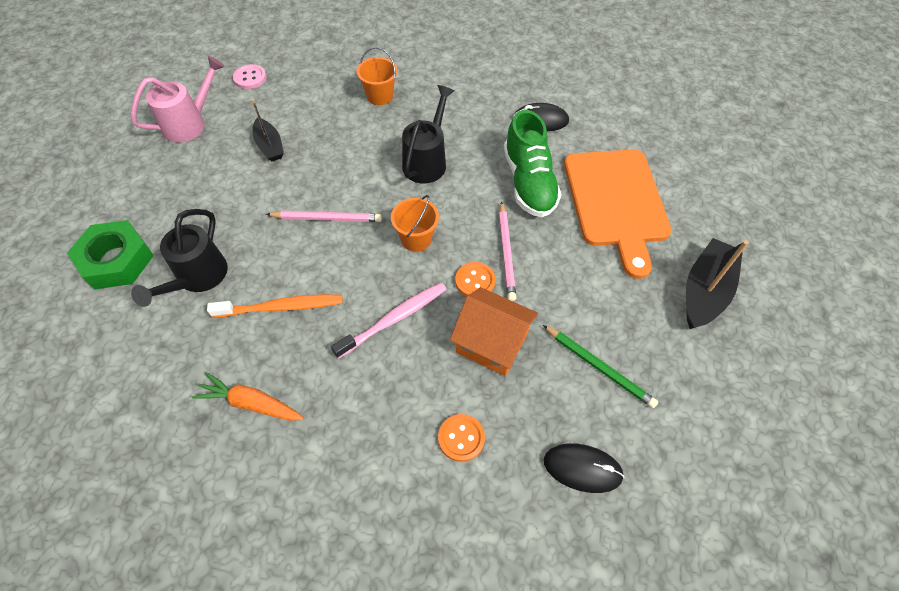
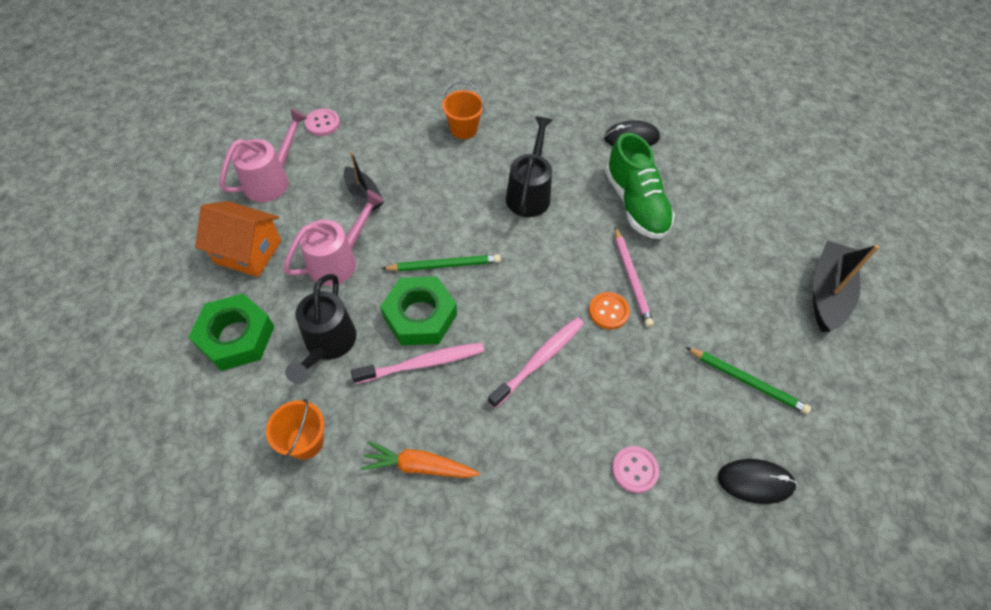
camera: 10 degrees left, 0 degrees up
(230, 202) = (339, 260): none -> pink watering can
(281, 307) = (422, 363): orange toothbrush -> pink toothbrush
(291, 262) = (420, 316): none -> green nut
(327, 218) = (444, 265): pink pencil -> green pencil
(416, 239) = (539, 275): orange bucket -> orange bucket (305, 441)
(461, 438) = (634, 470): orange button -> pink button
(491, 343) = (640, 372): orange house -> orange house (248, 252)
(616, 202) = (724, 214): orange cutting board -> none

